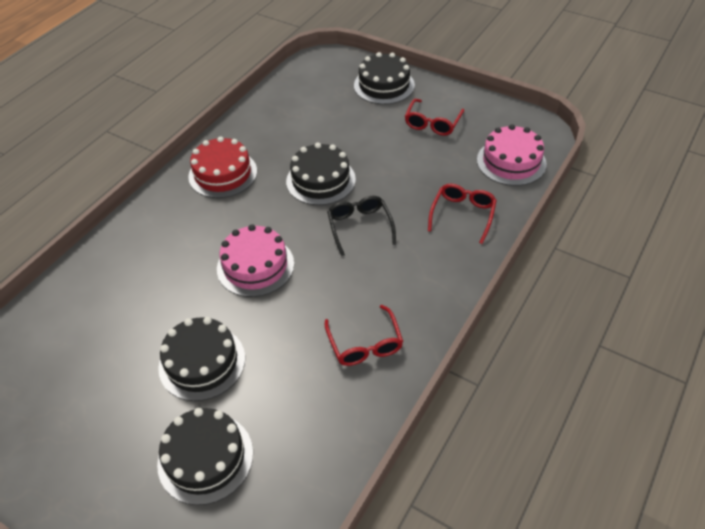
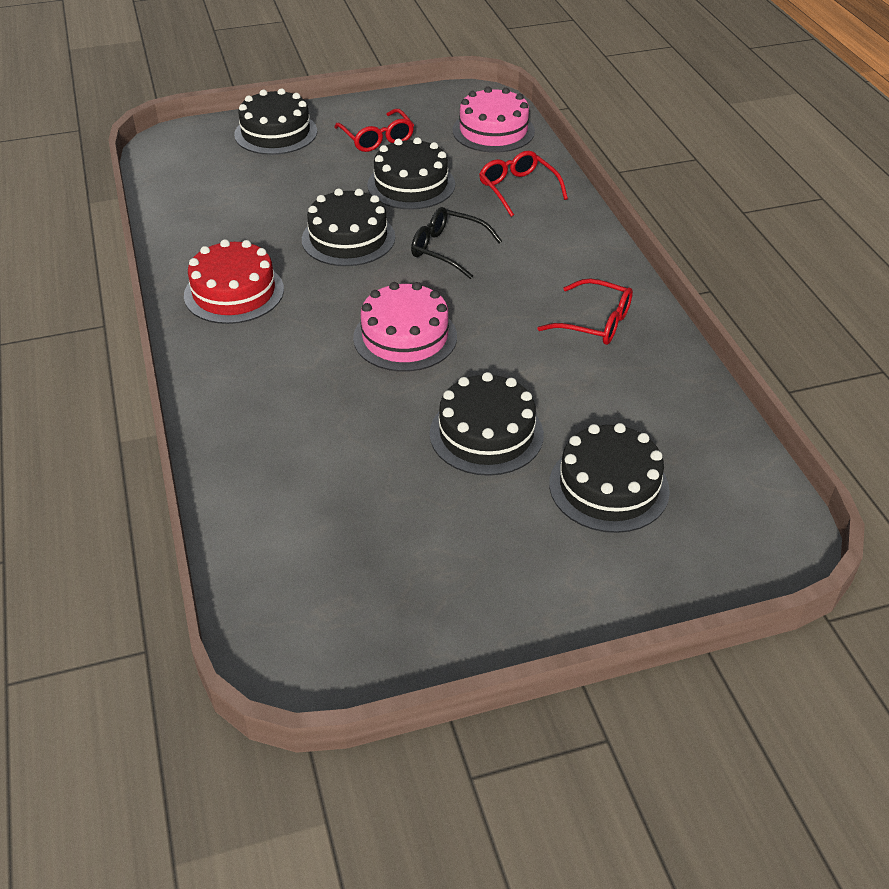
camera: 50 degrees left, 5 degrees down
(405, 168) = (411, 185): none -> black cake

